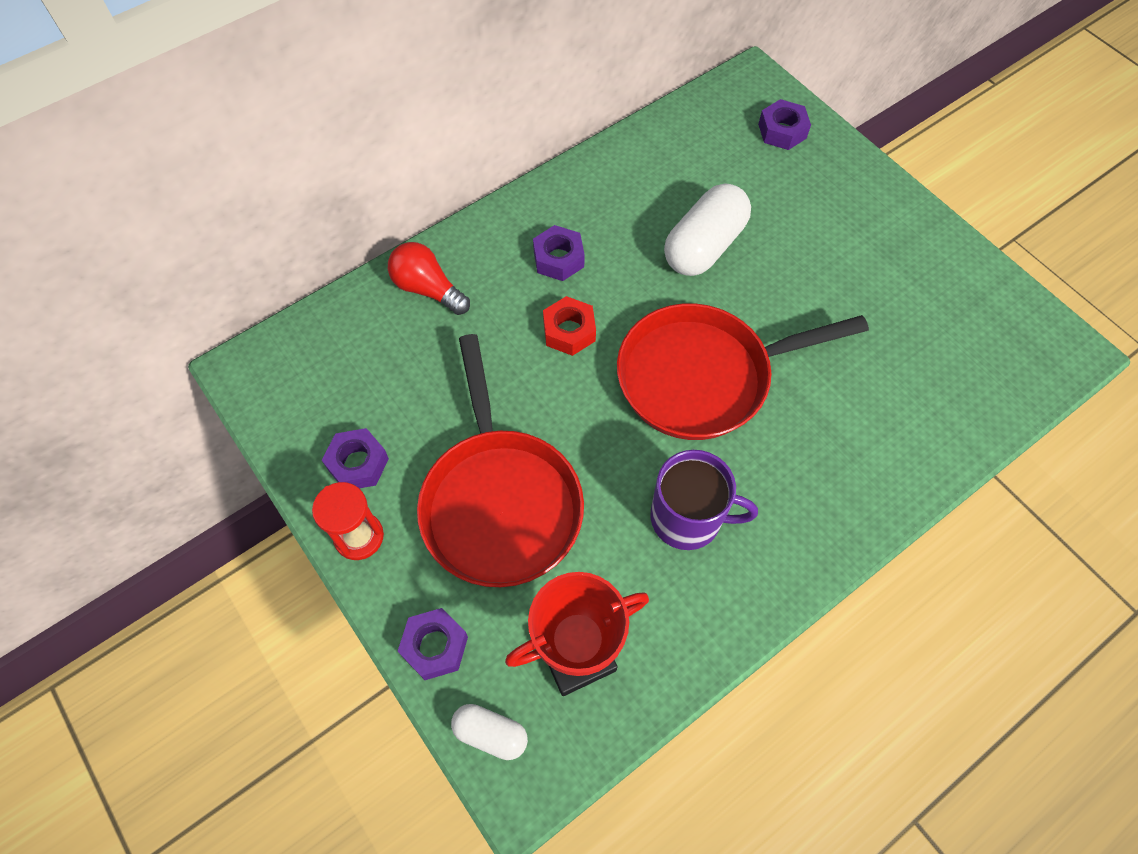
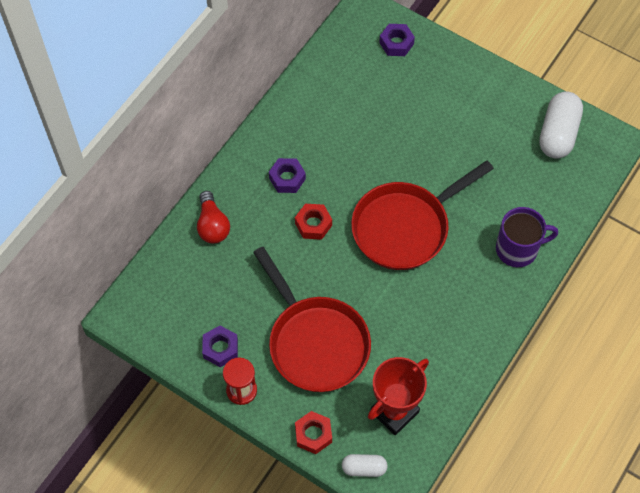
camera: 20 degrees left, 0 degrees up
(428, 289) = (212, 225): red light bulb -> red light bulb turned 120 degrees counterclockwise
(435, 646) = (313, 434): purple nut -> red nut
(688, 518) = (427, 314): purple mug -> purple mug (518, 249)
(704, 246) = (375, 141): white capsule -> white capsule (558, 134)

